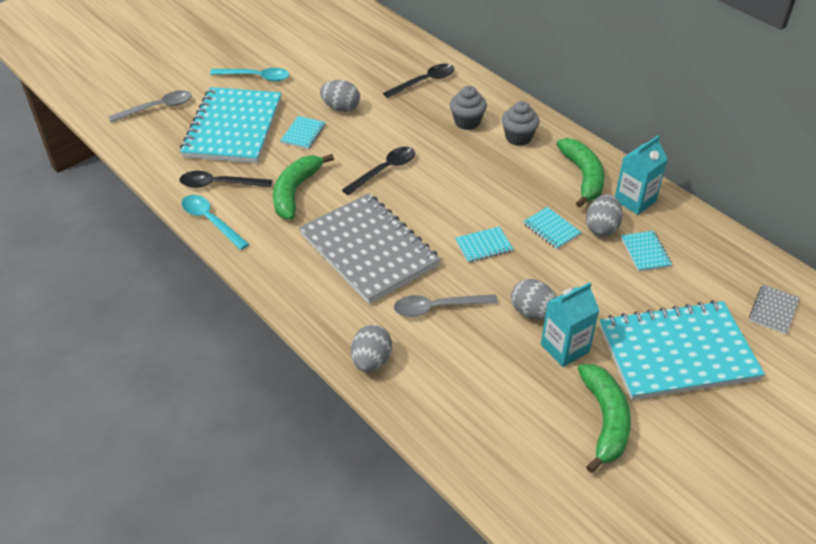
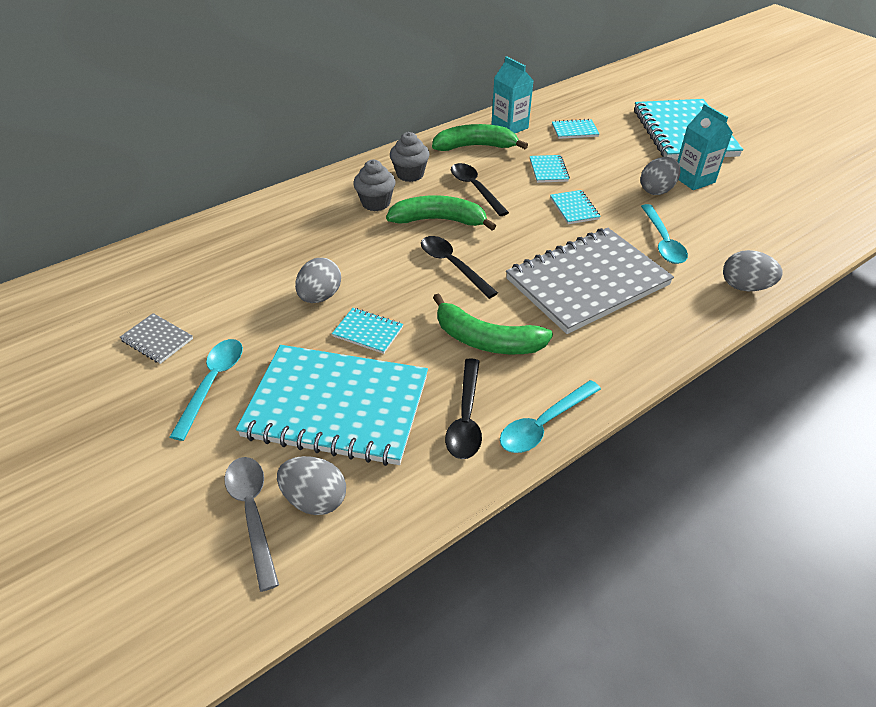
camera: 85 degrees left, 0 degrees up
(424, 82) = (288, 227): black spoon -> black spoon (475, 188)
(438, 308) = (662, 241): grey spoon -> turquoise spoon
(551, 229) = (548, 170): turquoise notebook -> turquoise notebook turned 60 degrees counterclockwise
(601, 228) = (545, 146): grey egg -> grey egg (315, 499)
(605, 420) = (763, 170): green banana -> green banana (439, 220)
(773, 310) = (630, 92): grey notebook -> grey notebook (157, 340)

